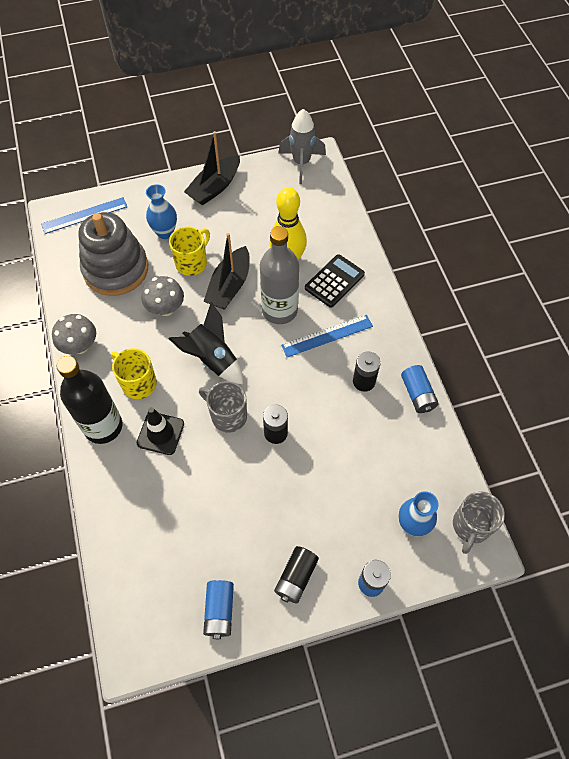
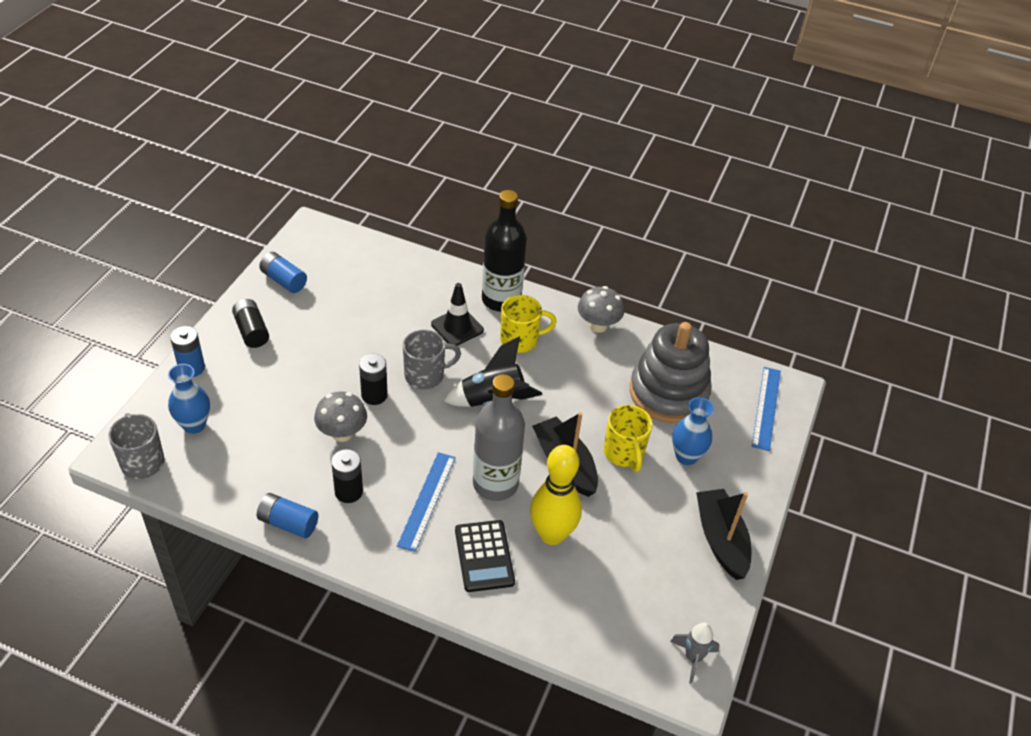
camera: 125 degrees right, 15 degrees down
(166, 308) = (584, 401): grey mushroom -> grey mushroom (342, 433)
(301, 163) = (693, 658): grey rocket -> grey rocket, size x0.63

